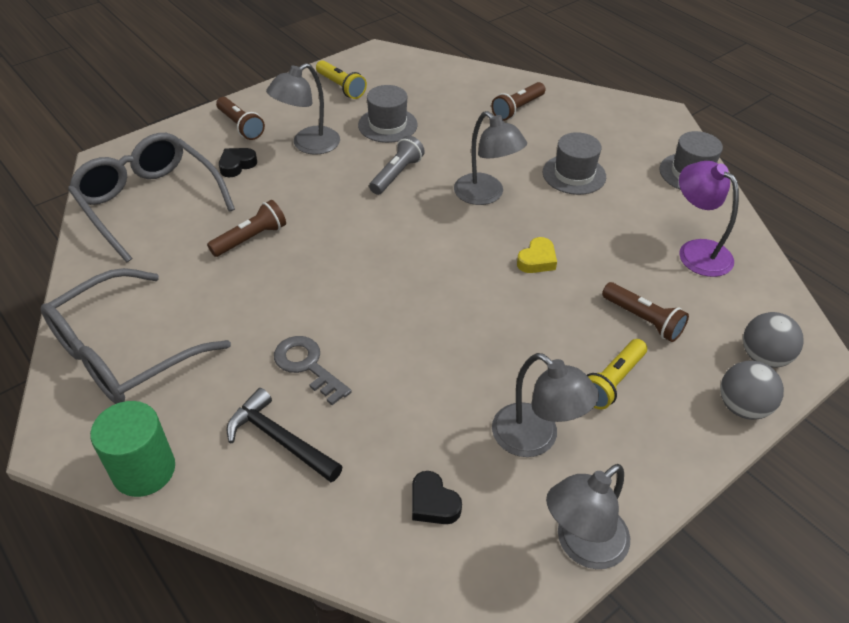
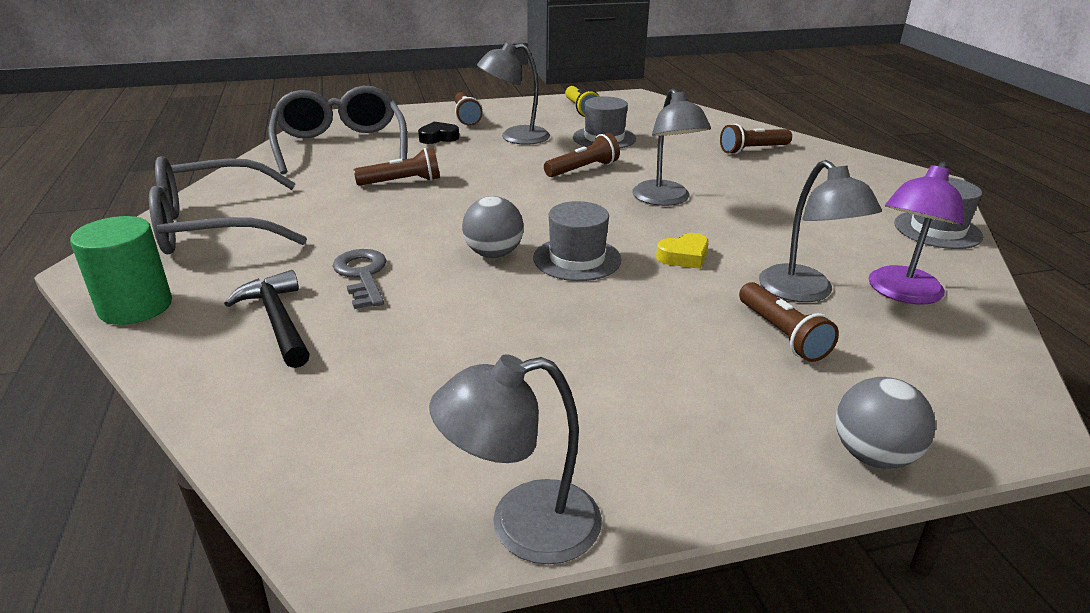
camera: 25 degrees right, 15 degrees down
(396, 174) = (583, 169): grey flashlight -> brown flashlight
(433, 503) = (378, 420): black heart -> none
(535, 439) = (553, 401): grey lamp -> grey lamp (804, 292)
(574, 174) = (782, 204): grey hat -> grey hat (577, 259)
(612, 381) = (696, 378): yellow flashlight -> none
(696, 251) = (901, 293): purple lamp -> purple lamp turned 135 degrees counterclockwise
(763, 357) = (940, 413): grey ball -> grey ball (493, 254)

